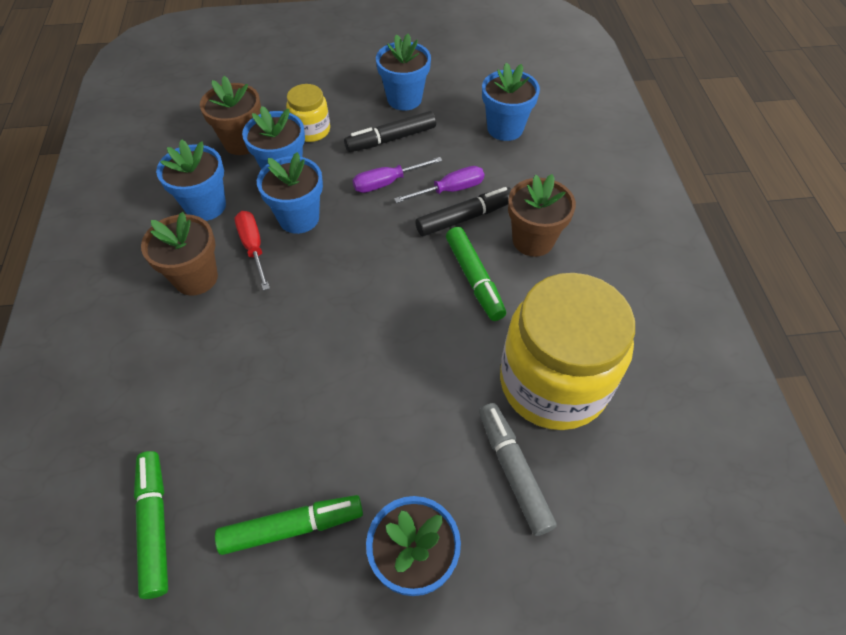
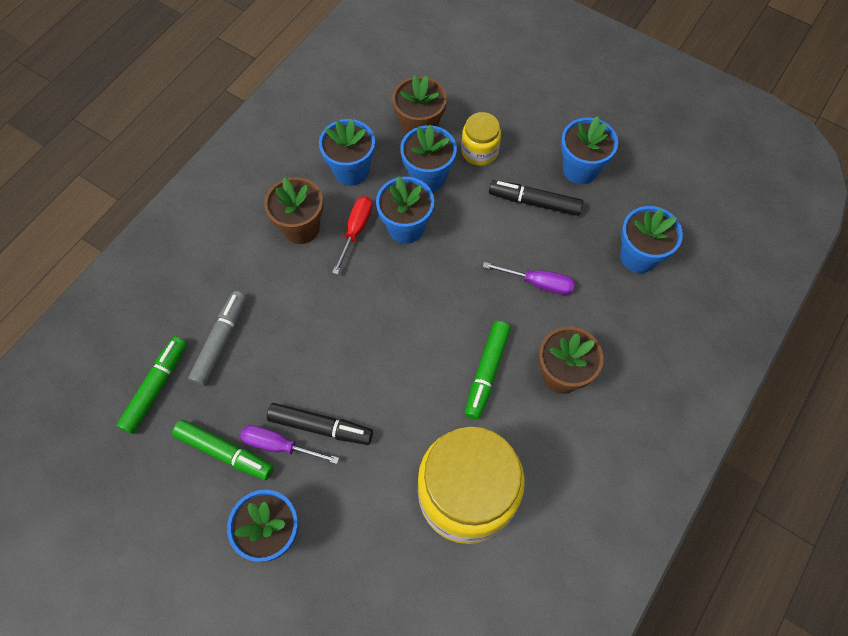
camera: 40 degrees right, 10 degrees up
(387, 183) = (496, 242): purple screwdriver -> purple screwdriver (279, 445)
(465, 218) = (527, 316): black marker -> black marker (321, 427)
(513, 471) = (382, 530): grey marker -> grey marker (221, 341)

